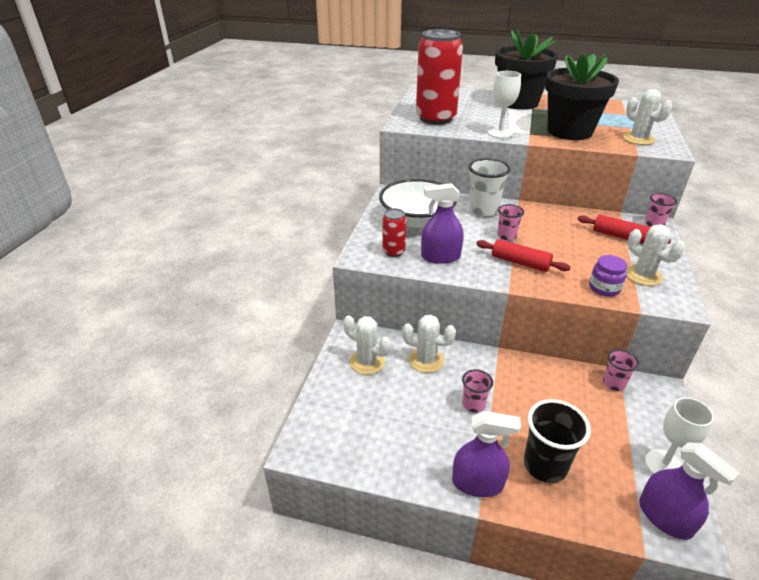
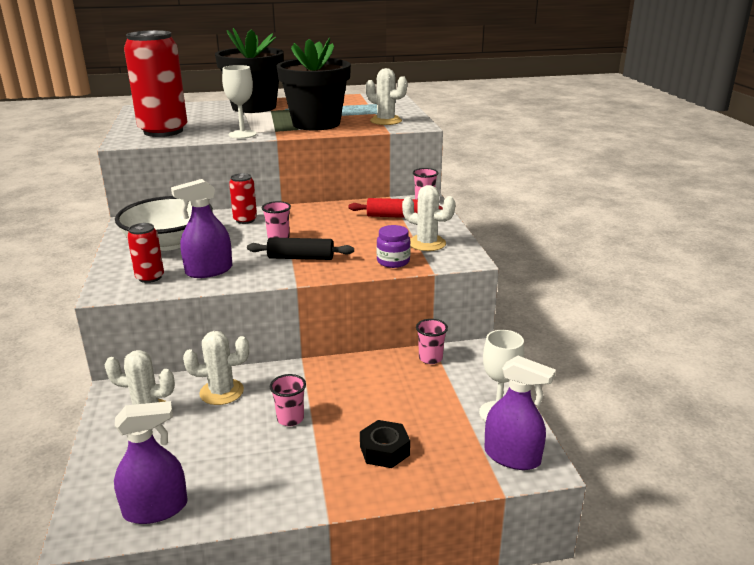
camera: 25 degrees left, 10 degrees down
(477, 483) = (318, 490): purple spray bottle -> purple spray bottle (155, 509)
(483, 210) = (245, 220): white cup -> red can
(520, 262) = (301, 258): red rolling pin -> black rolling pin
(545, 465) = (384, 450): black cup -> black nut

